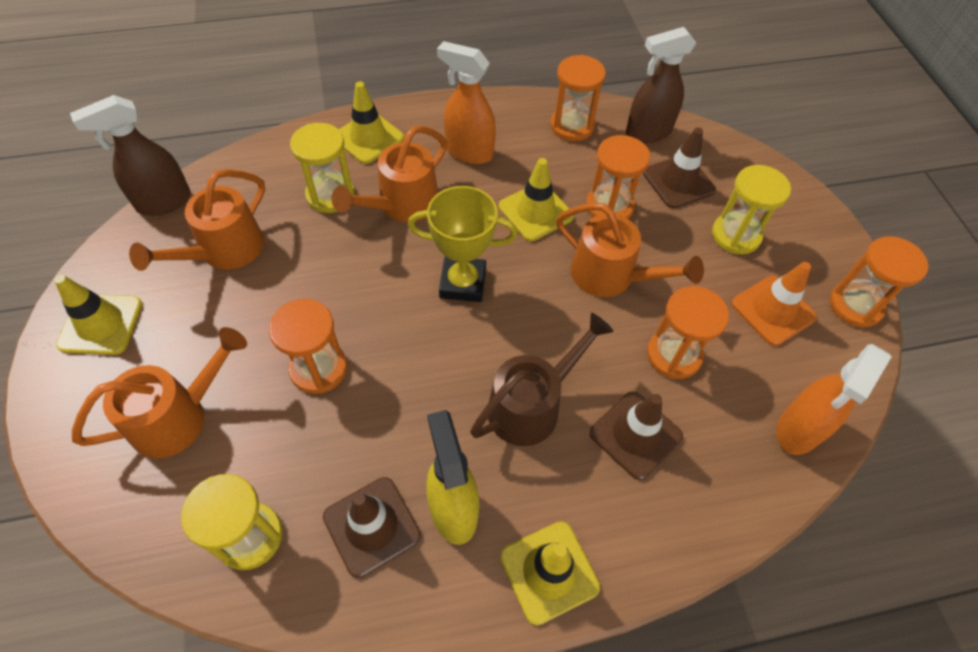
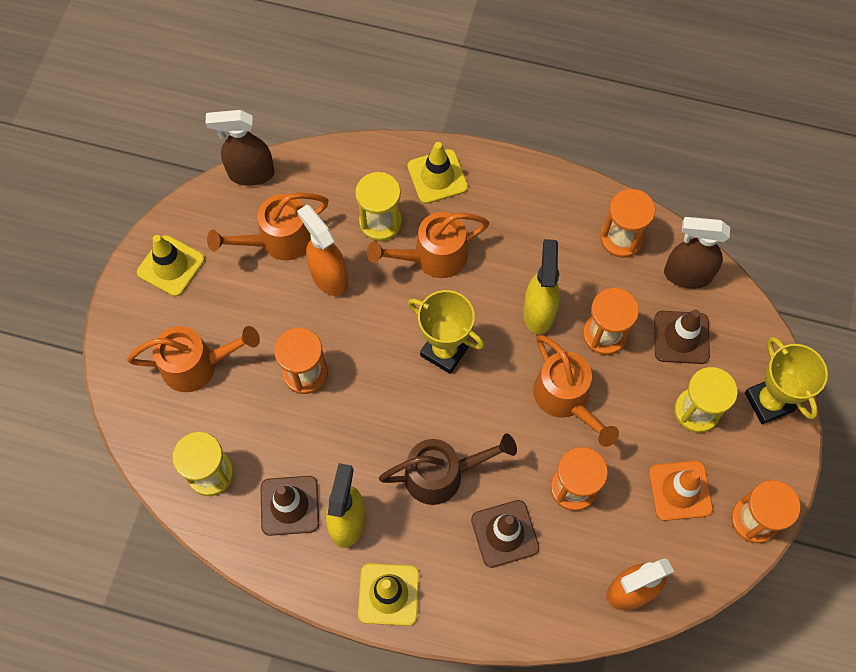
camera: 30 degrees right, 10 degrees up
(468, 152) = (515, 227): orange spray bottle -> orange spray bottle (329, 277)
(535, 212) = (538, 312): yellow traffic cone -> yellow spray bottle
(789, 202) = (768, 402): none -> yellow trophy

